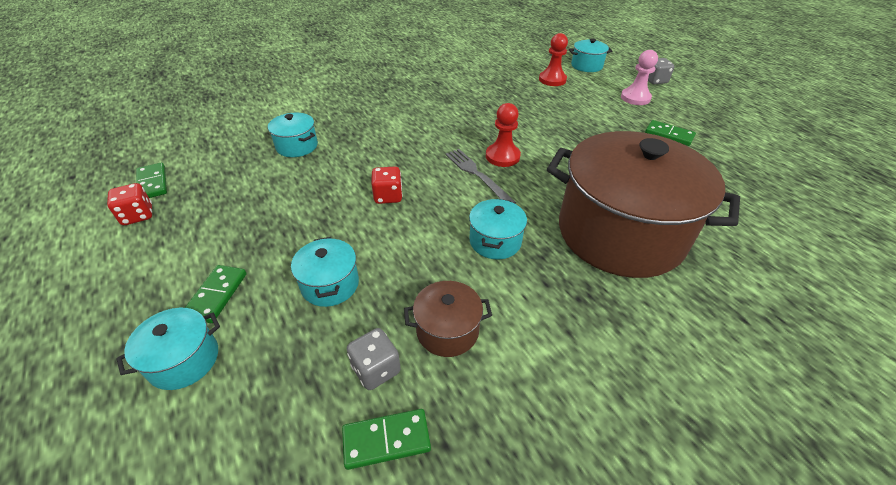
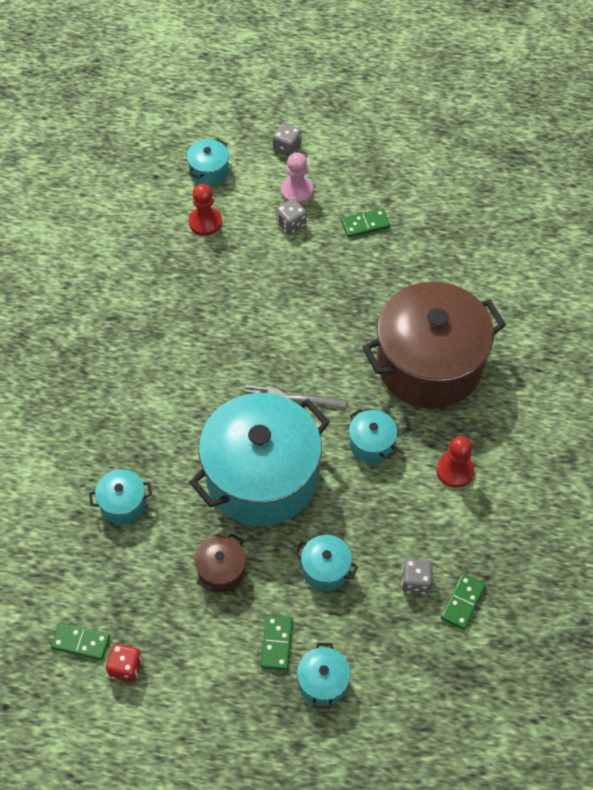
camera: 50 degrees left, 15 degrees up
(216, 295) = (276, 643): green domino -> green domino turned 45 degrees clockwise
(388, 196) = (261, 477): red dice -> turquoise pot
(447, 330) = (420, 526): brown pot -> brown pot (221, 570)
(502, 156) = (284, 362): red pawn -> red pawn (454, 470)
(609, 107) = (291, 224): none -> grey dice

